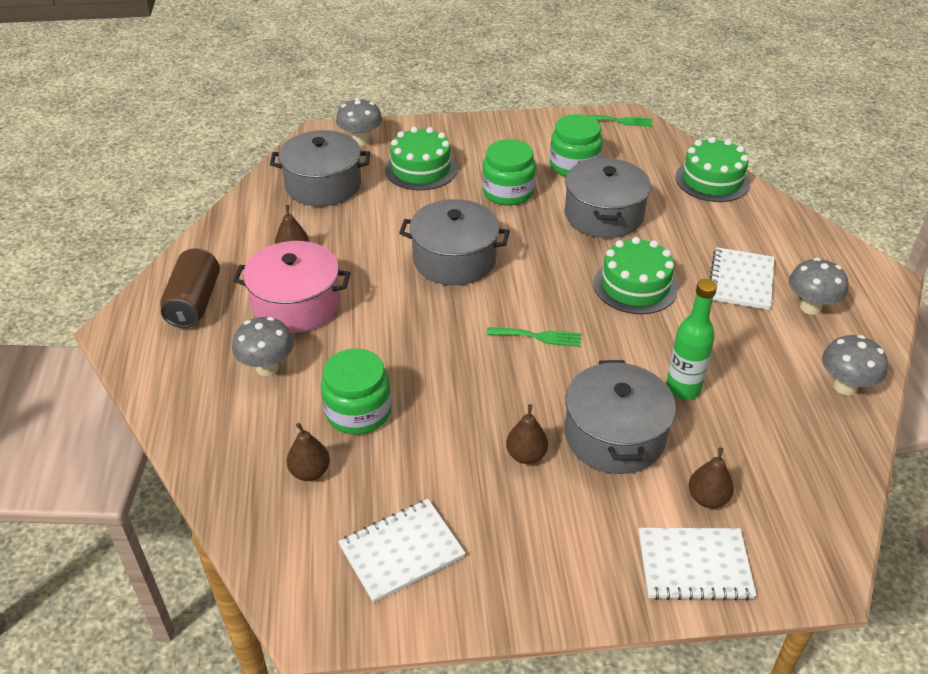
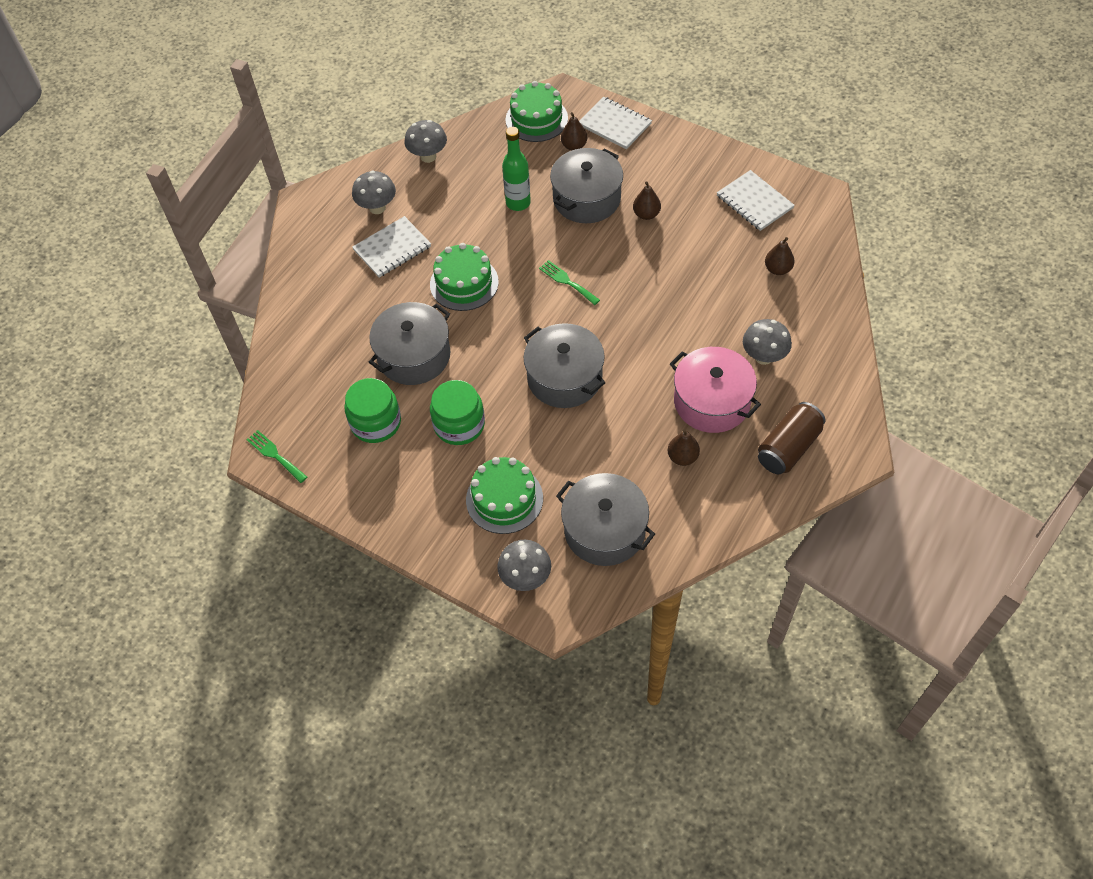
camera: 140 degrees left, 15 degrees up
(358, 411) = (724, 292): green jar -> none
(401, 551) = (754, 202): white notebook -> white notebook turned 45 degrees clockwise
(712, 180) = (293, 341): green cake -> green cake (536, 119)

